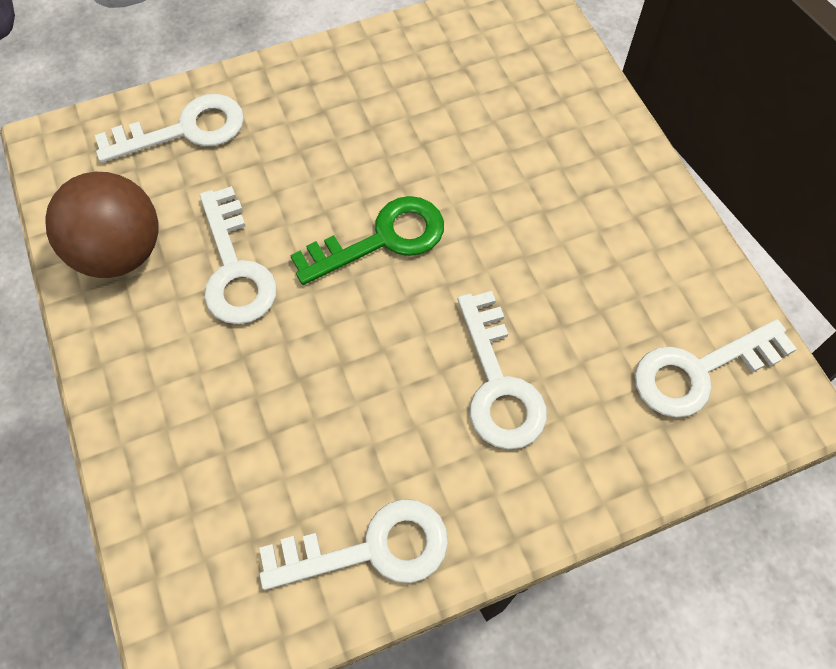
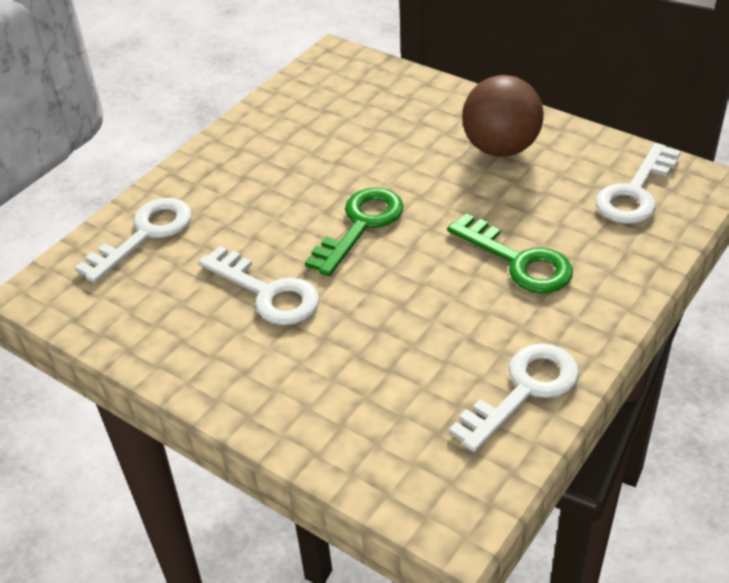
camera: 30 degrees left, 20 degrees down
(120, 252) = (165, 327): brown ball -> brown ball (500, 148)
(498, 384) = (519, 261): white key -> green key

